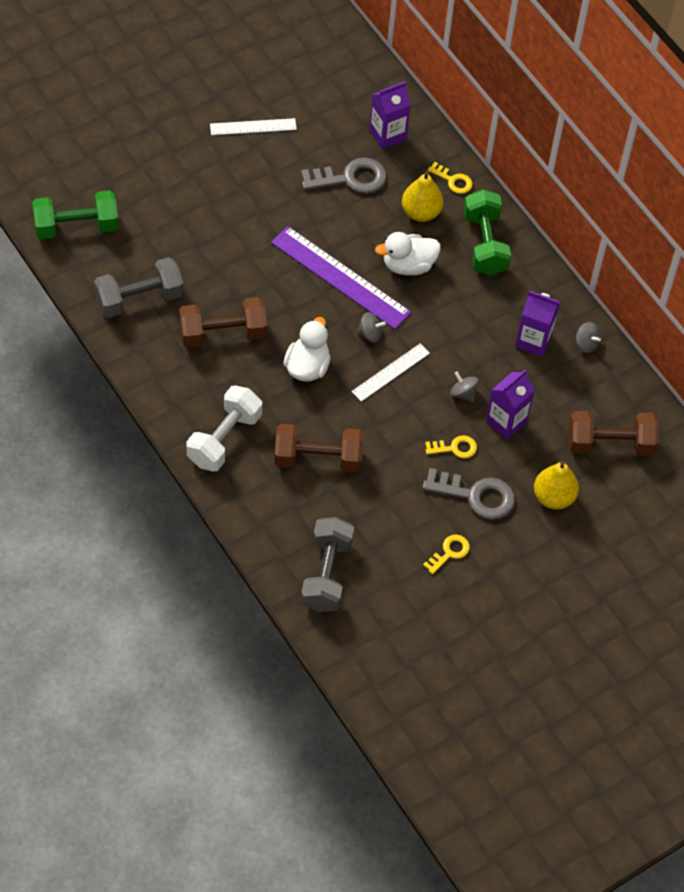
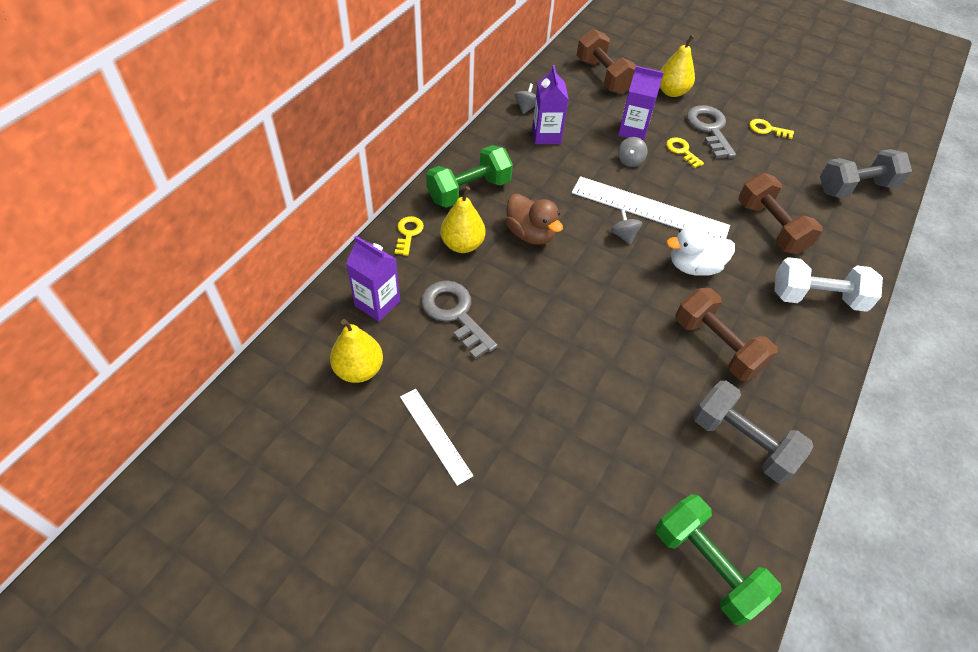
camera: 115 degrees left, 5 degrees down
(331, 104) = (359, 369): none -> yellow pear
(340, 277) = (580, 278): purple ruler -> none
(390, 372) = (649, 209): white ruler -> white ruler, size x1.79
(408, 265) = (530, 234): white duck -> brown duck

